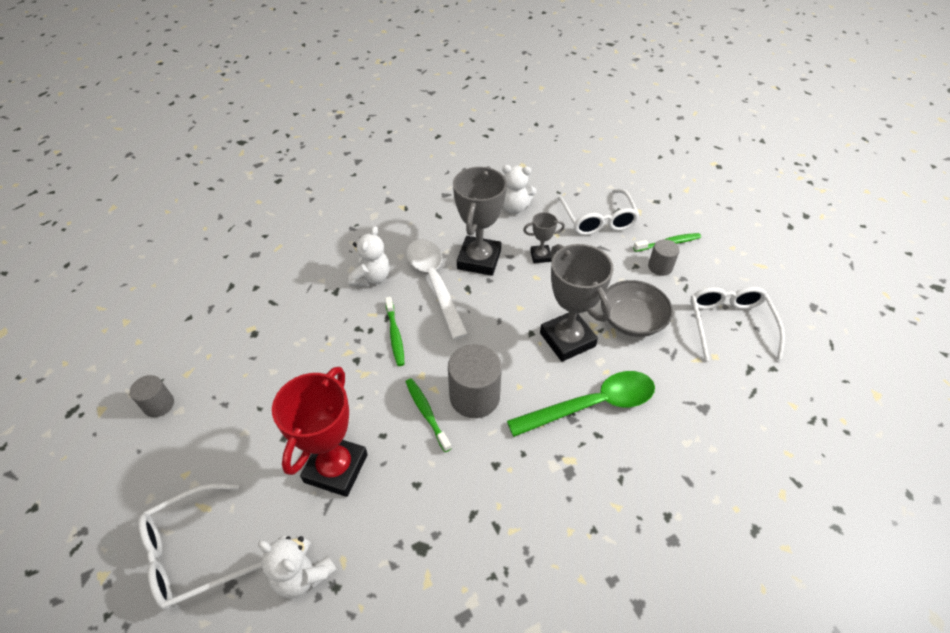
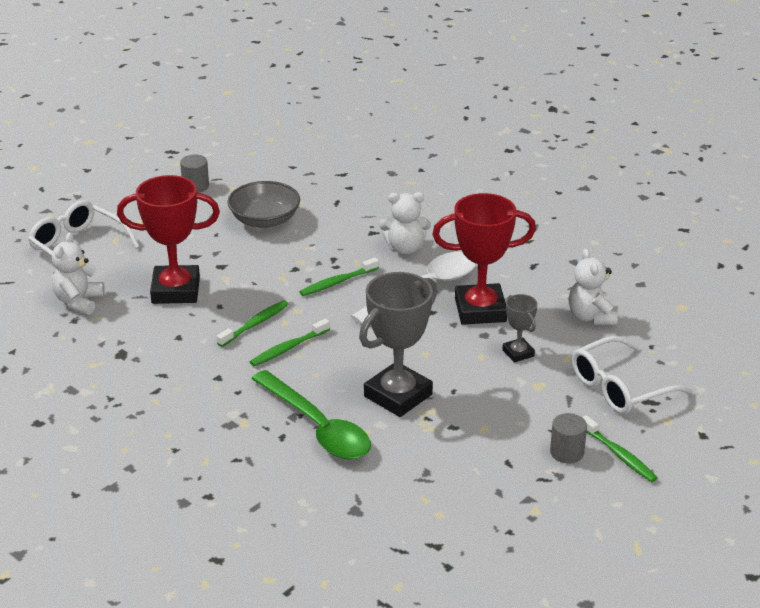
camera: 70 degrees right, 15 degrees down
(474, 397) = (288, 348): grey cylinder -> green toothbrush
(479, 260) = (480, 310): grey trophy -> red trophy
(631, 320) = (456, 440): grey bowl -> grey bowl (264, 220)
(729, 324) = (501, 522): white glasses -> none

